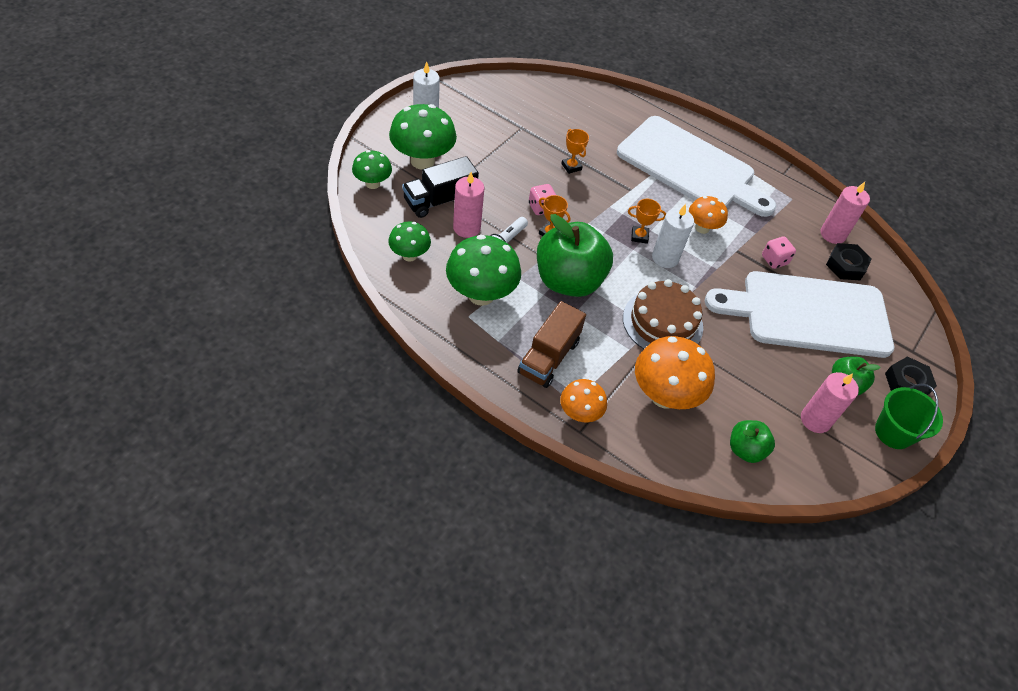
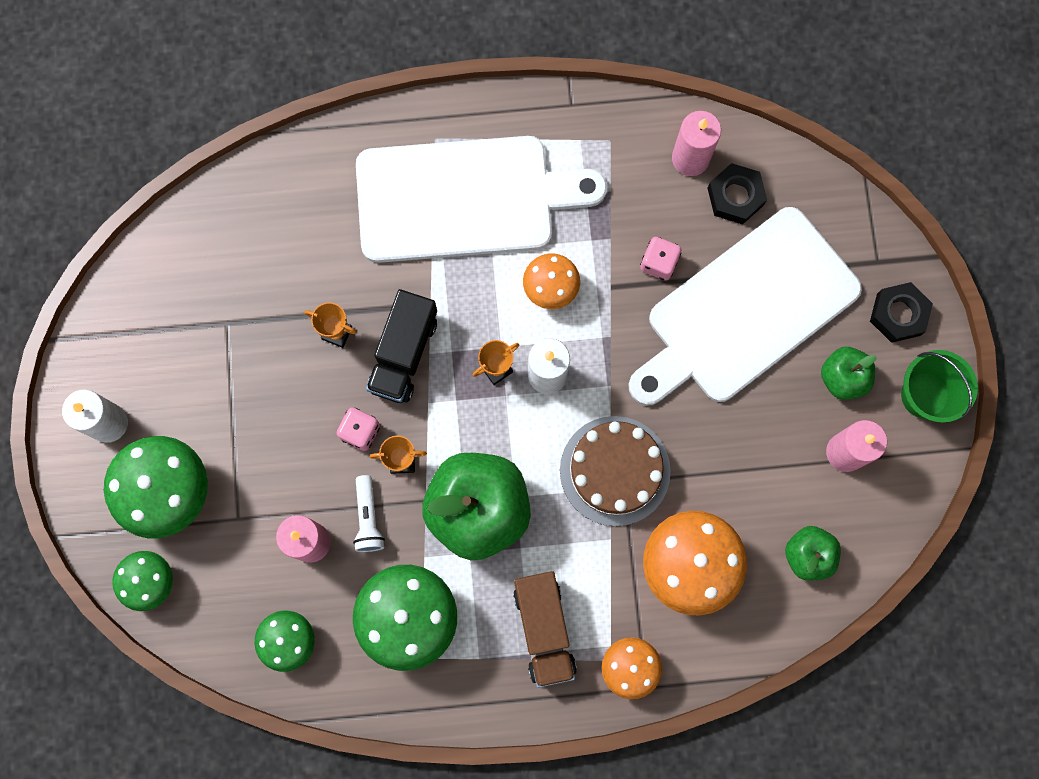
camera: 35 degrees left, 25 degrees up
(439, 200) = (245, 531): black truck -> black truck (404, 354)

